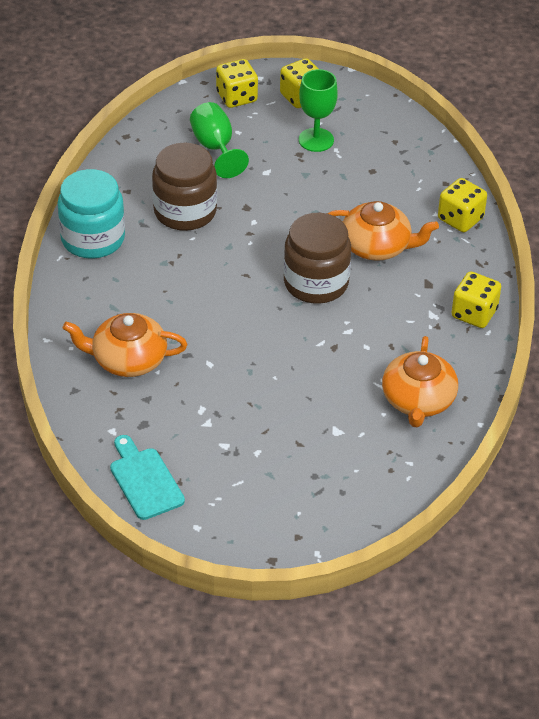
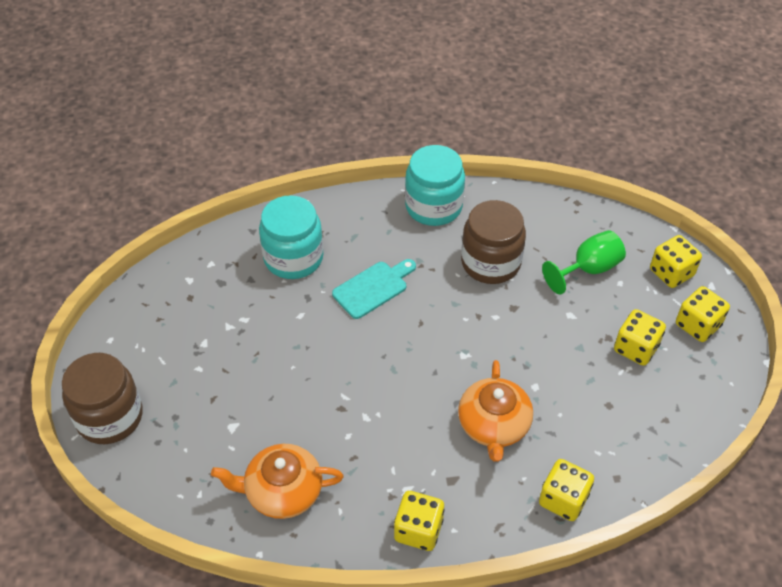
camera: 80 degrees right, 5 degrees up
(128, 359) = (293, 258): orange teapot -> turquoise jar
(144, 480) = (158, 295): turquoise cutting board -> turquoise cutting board (373, 288)
(316, 140) = (636, 348): green goblet -> yellow dice
(316, 283) = (425, 380): brown jar -> brown jar (109, 417)

